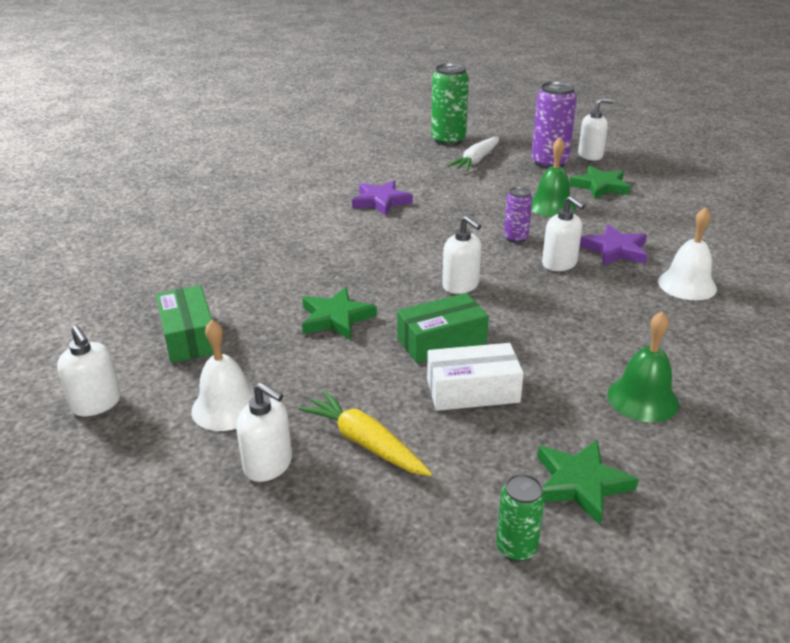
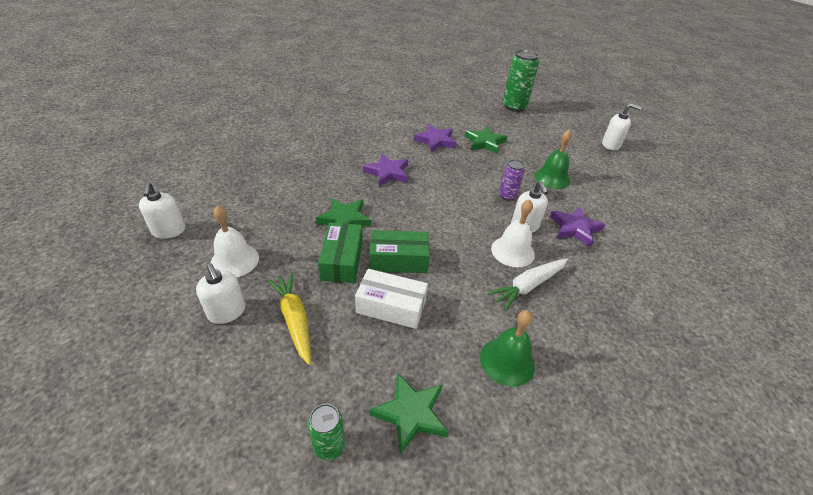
camera: 20 degrees right, 10 degrees up
(189, 336) = (251, 202): green box -> green box (342, 260)
(348, 252) = (387, 173): none -> purple star
(461, 285) = (442, 221): white soap dispenser -> none
(476, 161) = (523, 127): white carrot -> white carrot (528, 286)
(549, 163) = (574, 143): purple can -> none
(600, 186) = (600, 172): green star -> green star (485, 142)
(687, 285) = (611, 276): white bell -> white bell (512, 251)

